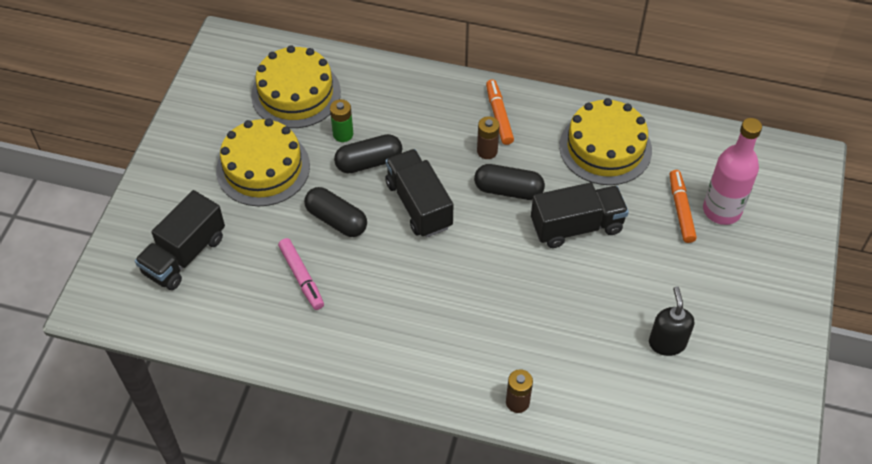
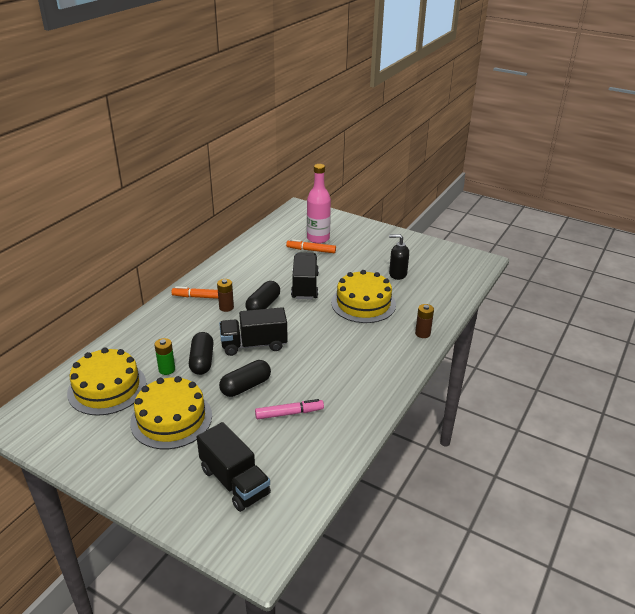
camera: 75 degrees left, 20 degrees down
(605, 148) = (252, 264): yellow cake -> yellow cake (363, 303)

